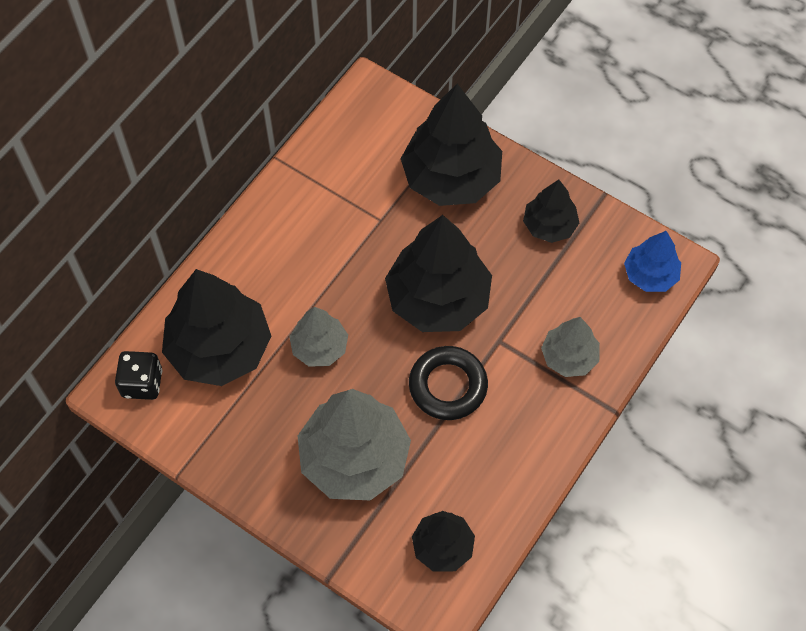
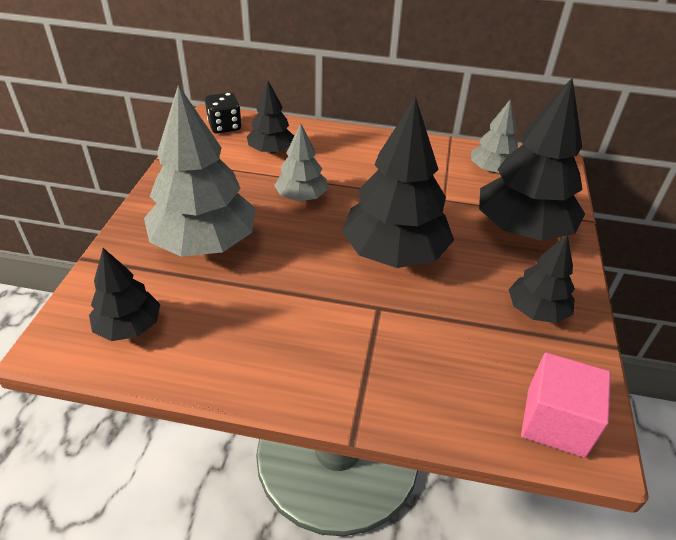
camera: 65 degrees right, 20 degrees down
(219, 348) = (271, 151): black tree -> black tree, size x0.54
(448, 386) = (307, 283): black ring -> none
(569, 357) = (396, 371): grey tree -> grey tree (491, 170)
(650, 275) = (555, 421): blue tree -> pink cube

